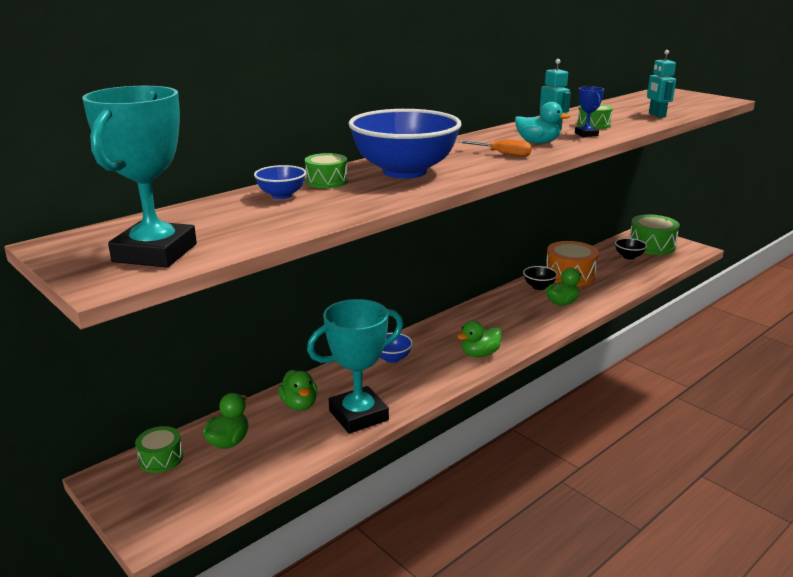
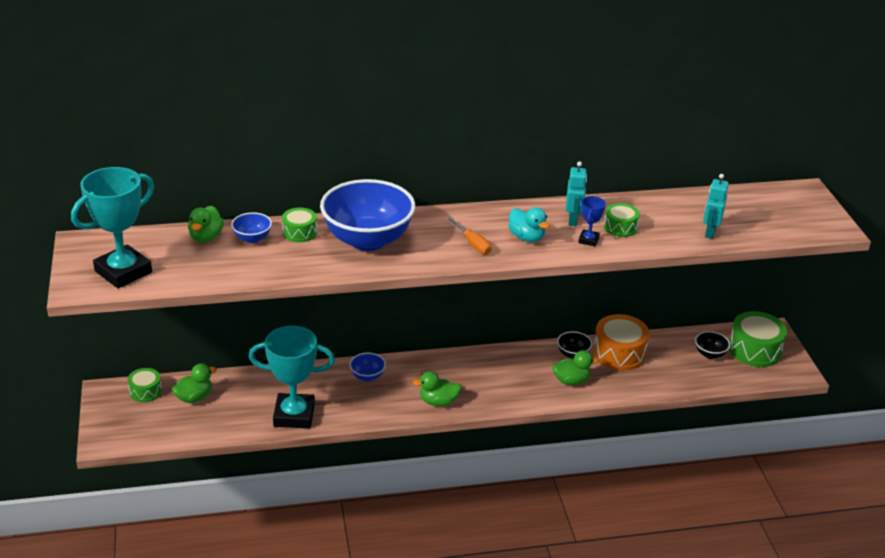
camera: 30 degrees right, 10 degrees up
(299, 404) = (263, 388): green duck -> green duck (206, 237)

